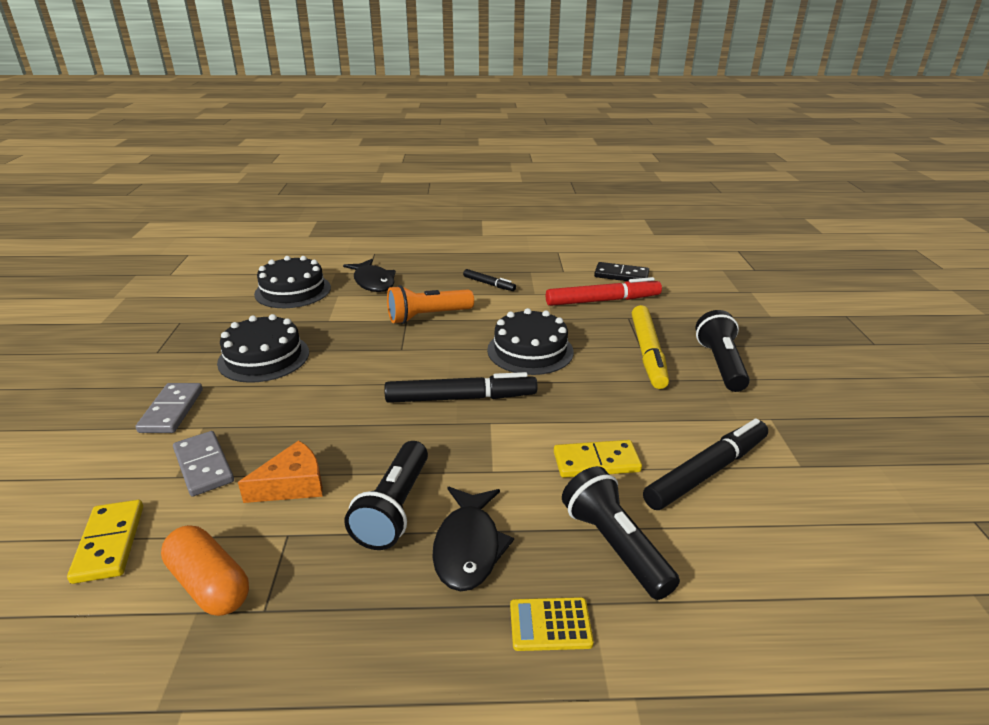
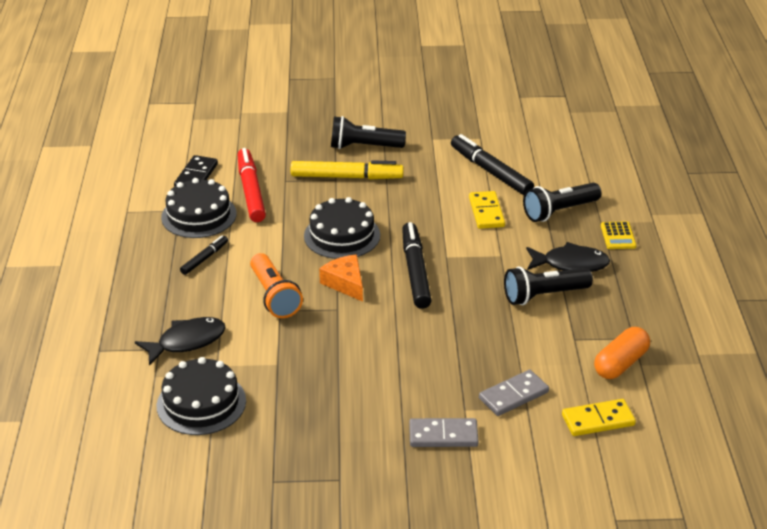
camera: 90 degrees left, 5 degrees up
(264, 357) = (352, 396): black cake -> black cake (199, 215)
(292, 484) = (527, 345): orange cheese -> orange cheese (345, 283)
(394, 509) = (543, 295): black flashlight -> black flashlight turned 150 degrees clockwise

